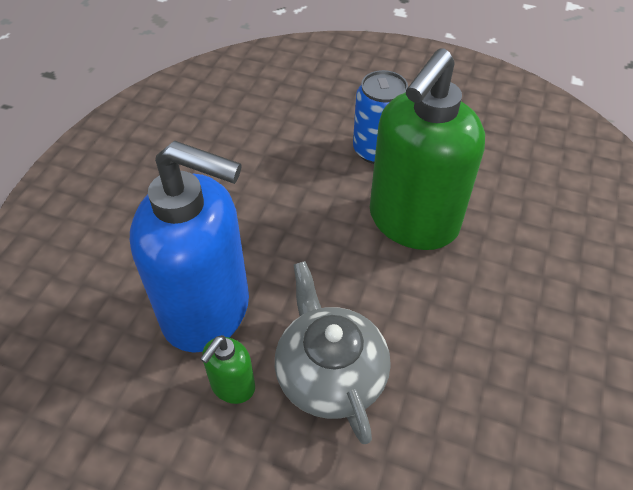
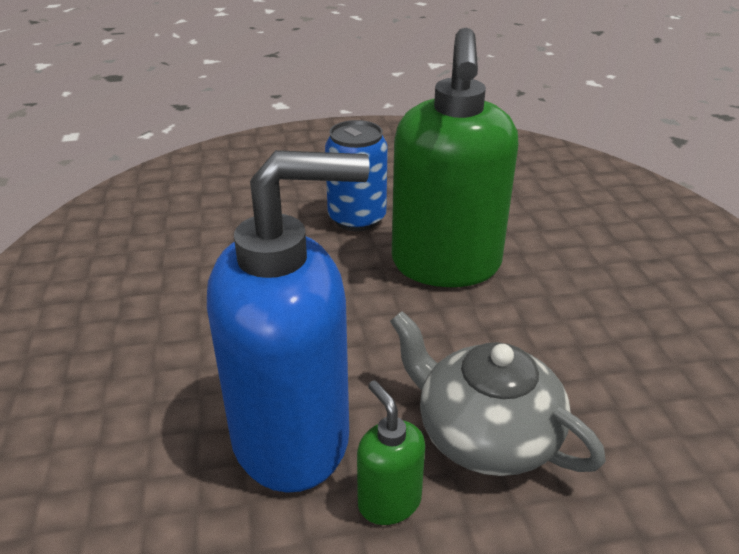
camera: 30 degrees left, 15 degrees down
(232, 386) = (389, 501): green soap dispenser -> green soap dispenser turned 150 degrees clockwise

